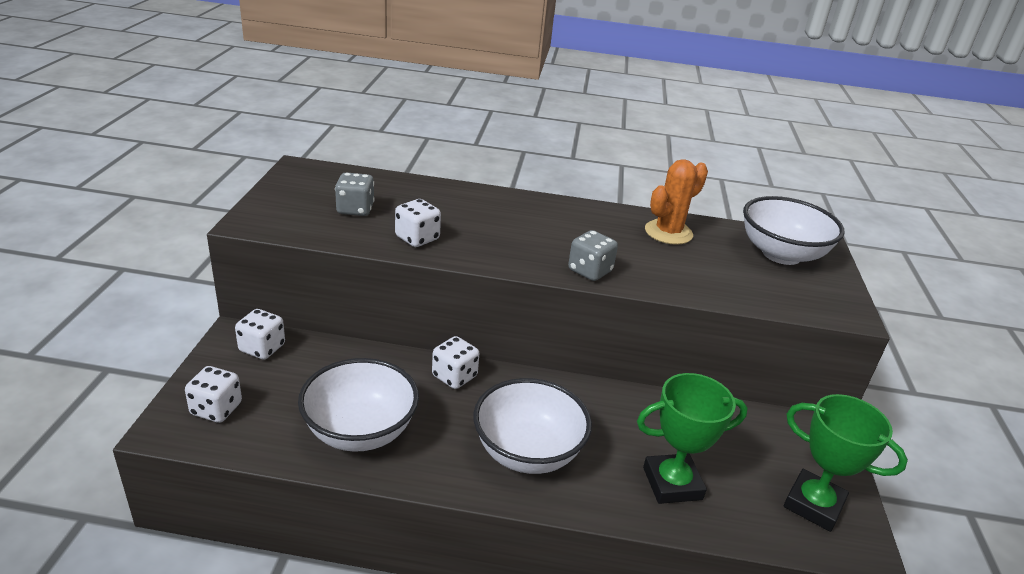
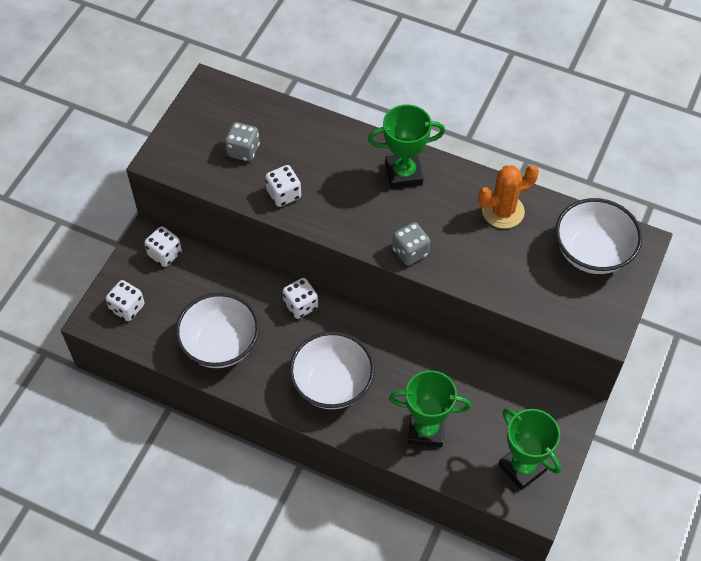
camera: 20 degrees right, 25 degrees up
(547, 214) = (404, 174): none -> green trophy

